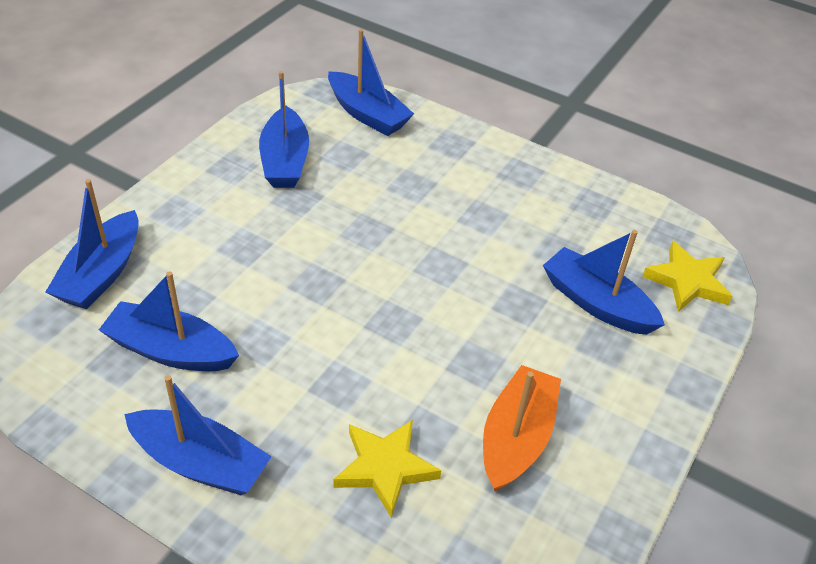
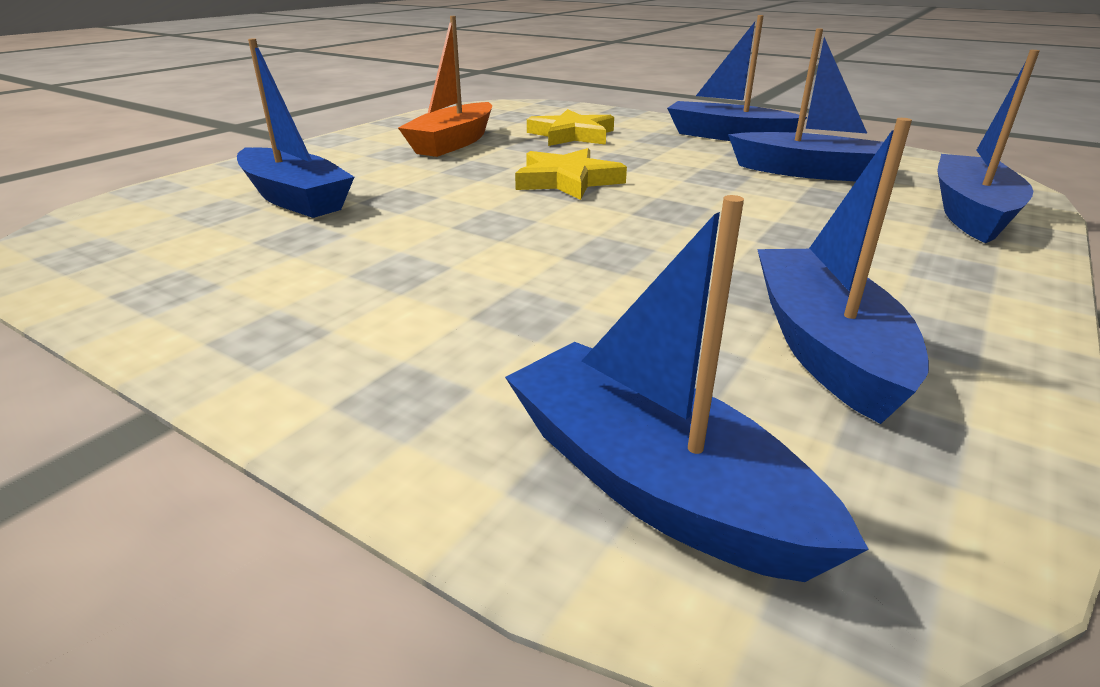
camera: 175 degrees left, 15 degrees down
(687, 281) = (138, 214): yellow star -> yellow star (567, 181)

